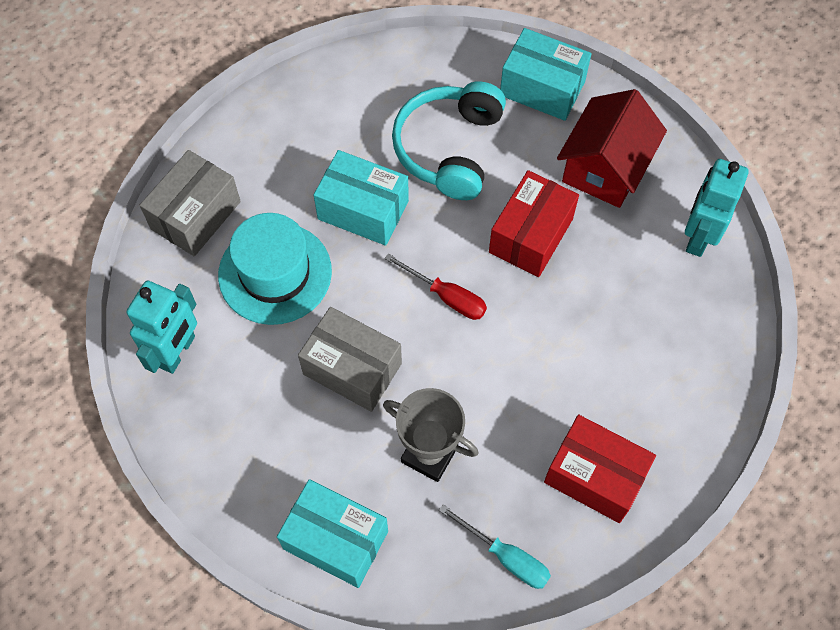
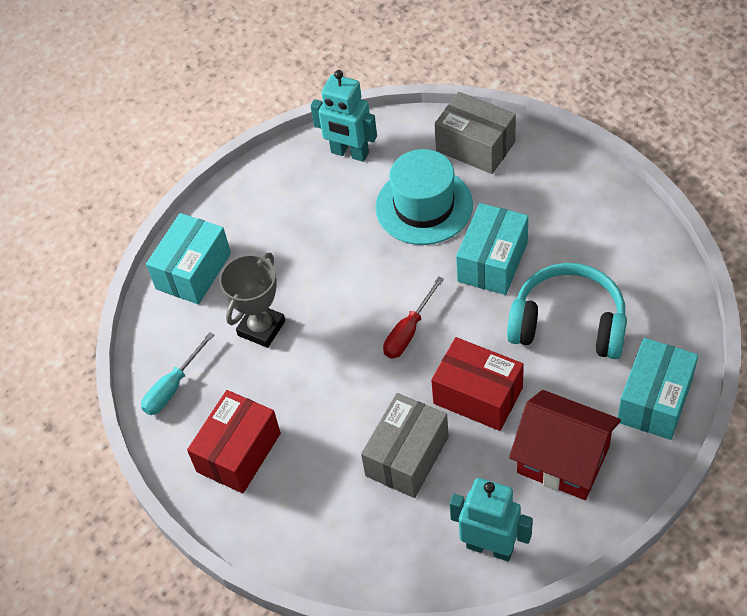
camera: 95 degrees right, 10 degrees down
(352, 369) = (337, 268): grey box -> grey box (407, 456)

